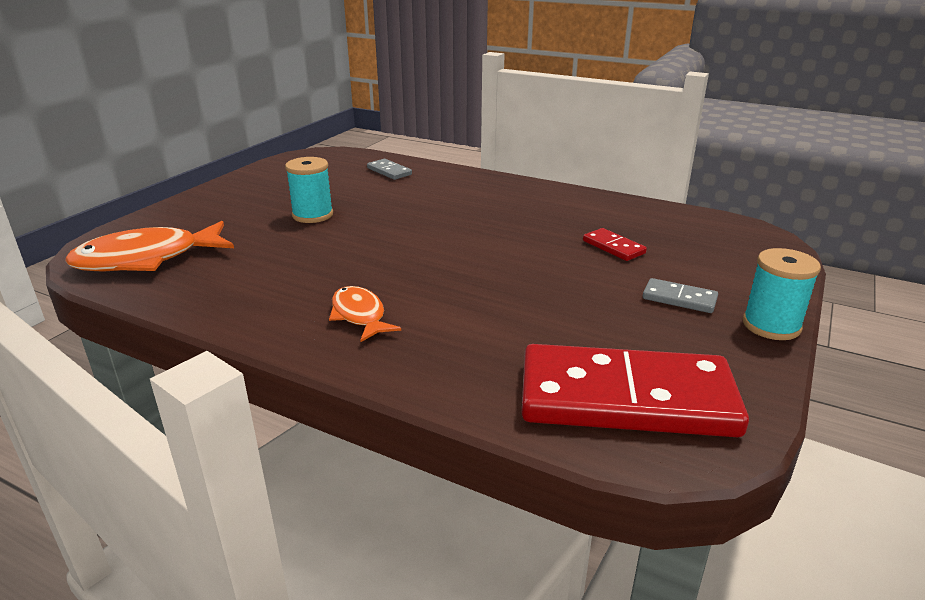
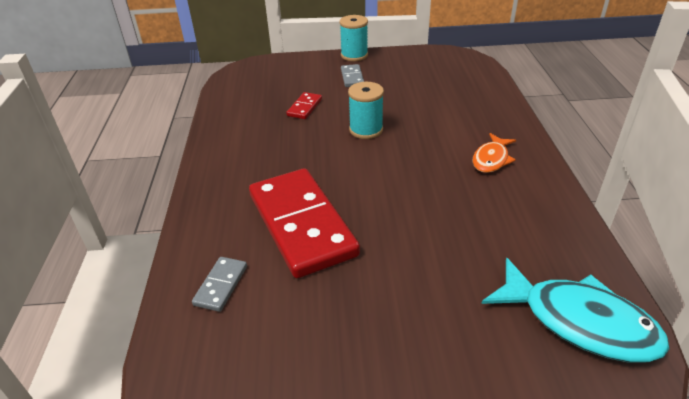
camera: 120 degrees left, 10 degrees up
(147, 259) = (579, 321): orange fish -> turquoise fish
(312, 215) = (386, 271): turquoise spool -> turquoise spool (366, 130)
(626, 398) = (453, 72): red domino -> red domino (301, 225)

